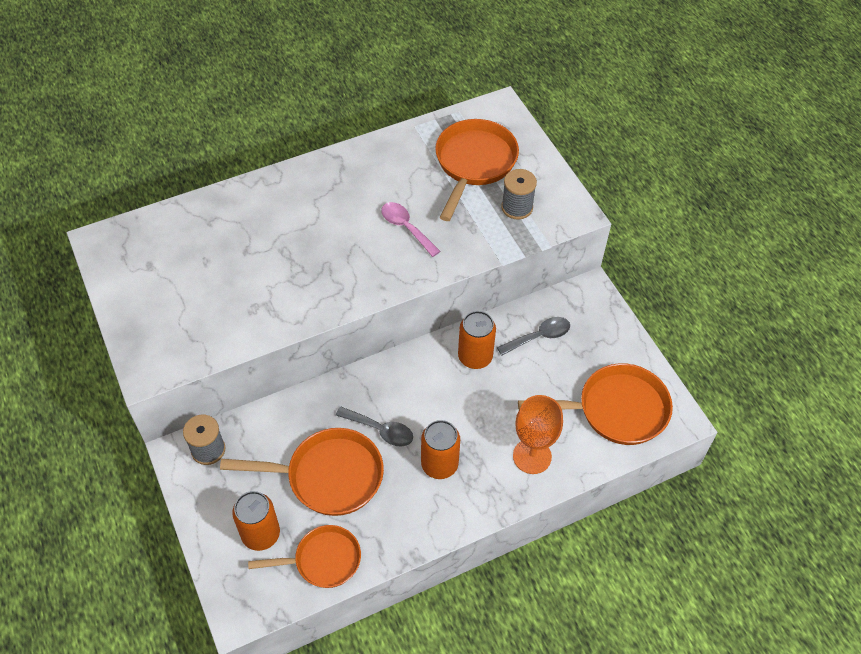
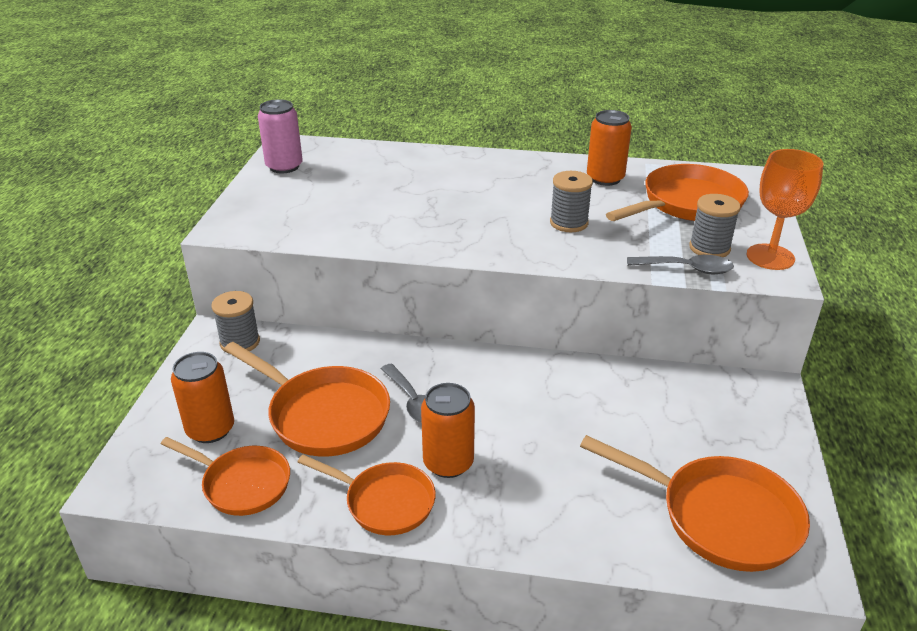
camera: 35 degrees right, 20 degrees down
(125, 272) = (284, 166): none -> pink can
(406, 228) = (568, 223): pink spoon -> grey spool
(424, 517) = (385, 502): none -> orange pan
(475, 357) = (575, 388): orange can -> orange can (605, 178)
(532, 456) = (566, 510): orange goblet -> orange goblet (770, 257)
(539, 337) = (668, 402): grey spoon -> grey spoon (686, 269)

